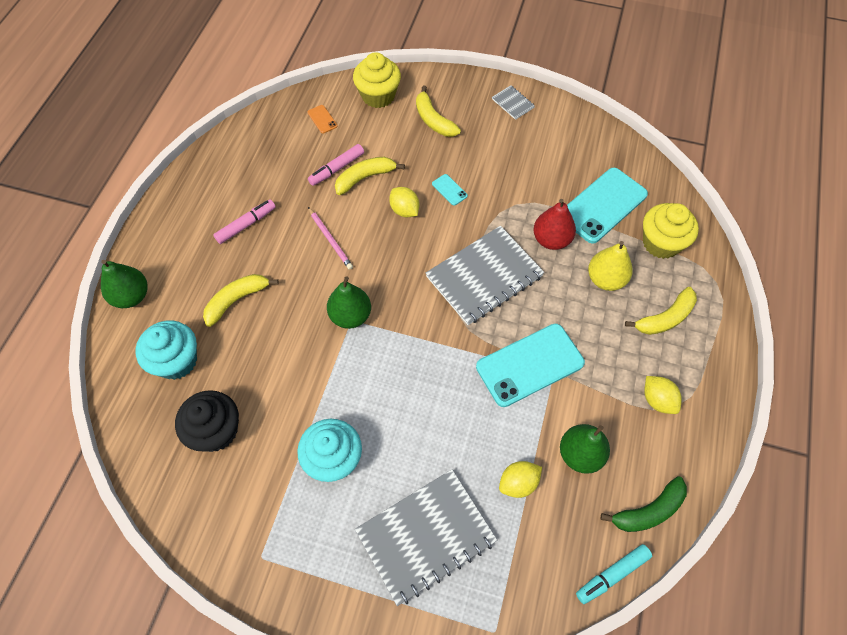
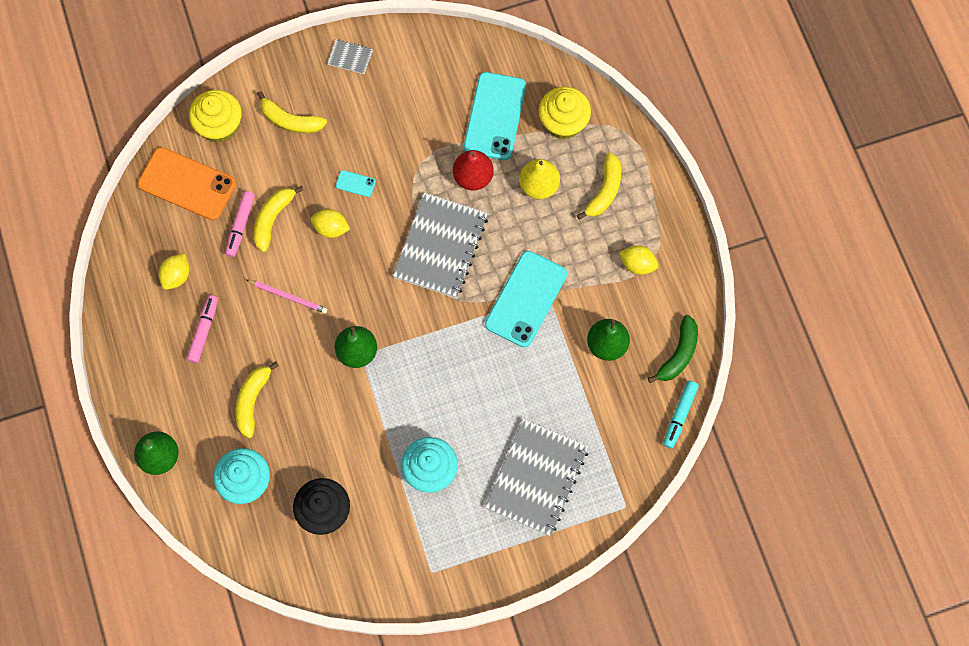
camera: 35 degrees left, 10 degrees up
(322, 119) = (187, 184): orange phone -> orange phone, size x2.43
(518, 483) = (576, 396): yellow lemon -> yellow lemon (177, 276)

